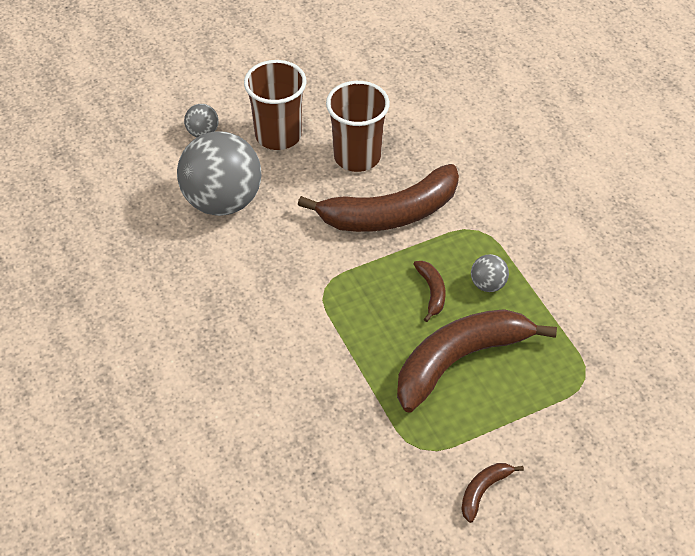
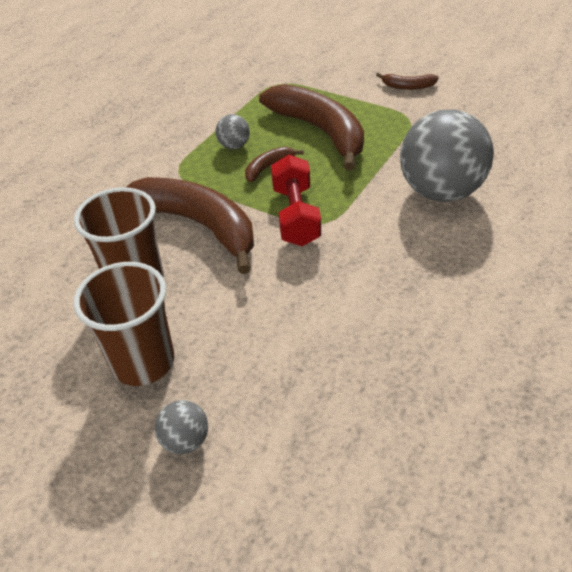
camera: 120 degrees left, 5 degrees down
(222, 201) = (282, 351): grey ball -> grey ball (440, 192)
(348, 276) = (296, 216): none -> red dumbbell
(459, 361) = (320, 131): brown banana -> brown banana turned 150 degrees counterclockwise

